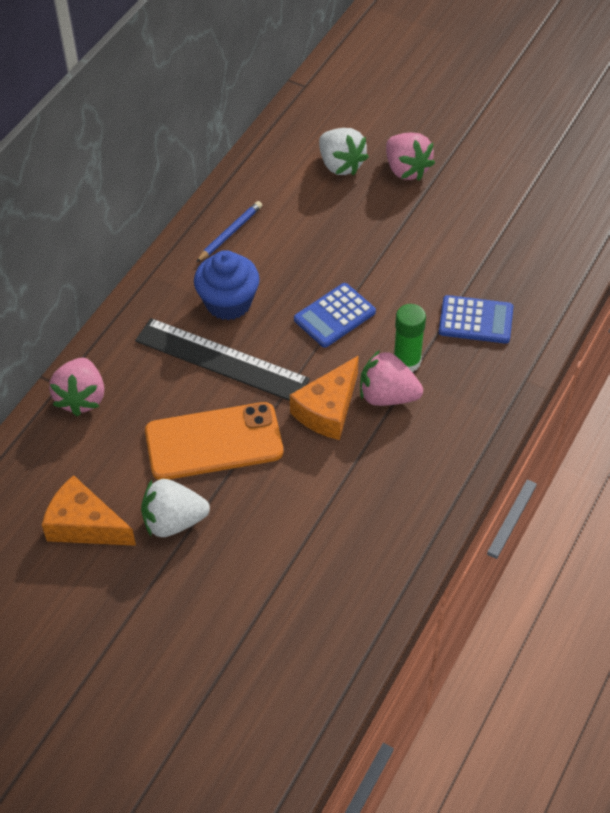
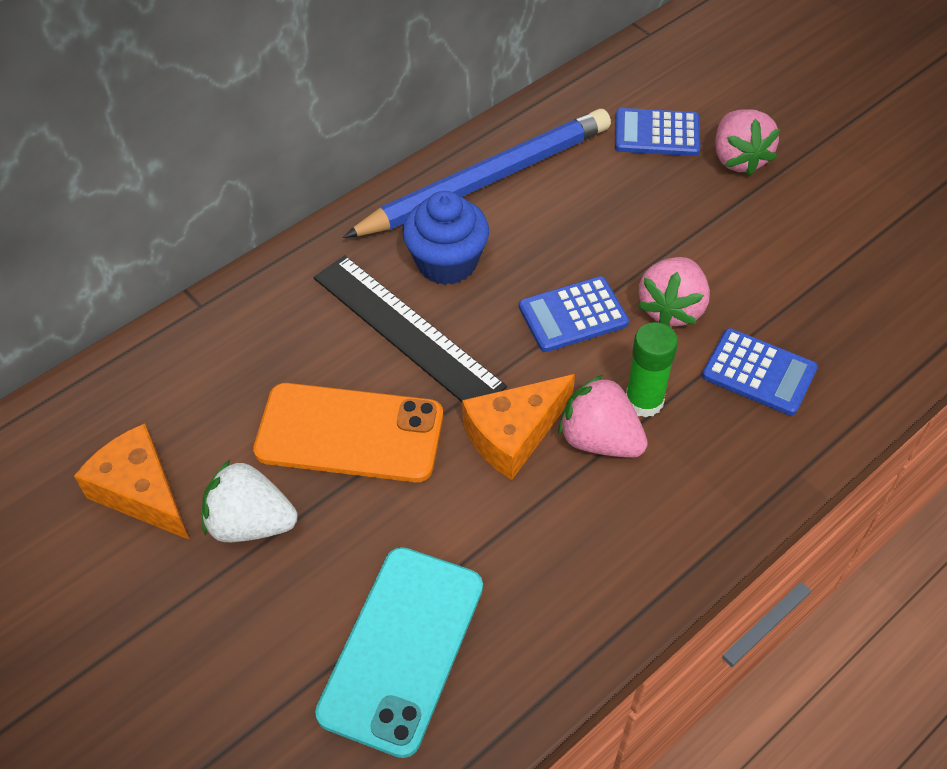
camera: 20 degrees right, 0 degrees up
(81, 398) = (217, 329): pink strawberry -> pink strawberry (671, 308)
(230, 233) = (486, 180): blue pencil -> blue pencil, size x2.41
(313, 567) = (402, 648): none -> turquoise phone
(340, 165) = (657, 134): white strawberry -> blue calculator

